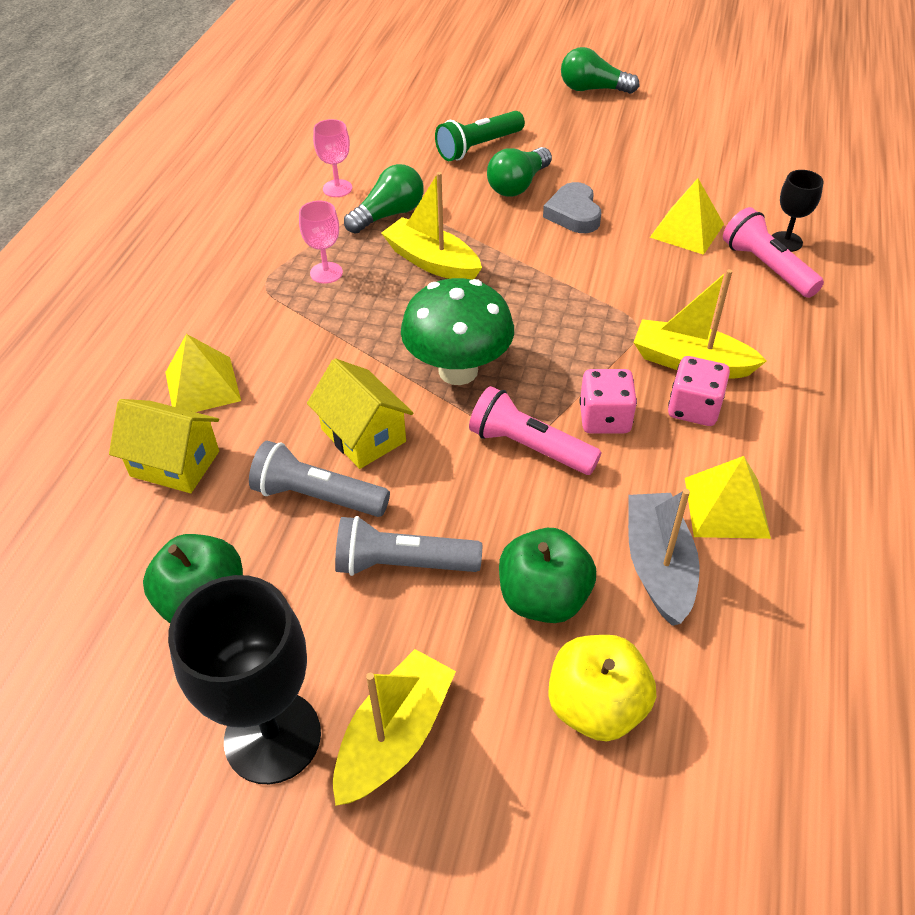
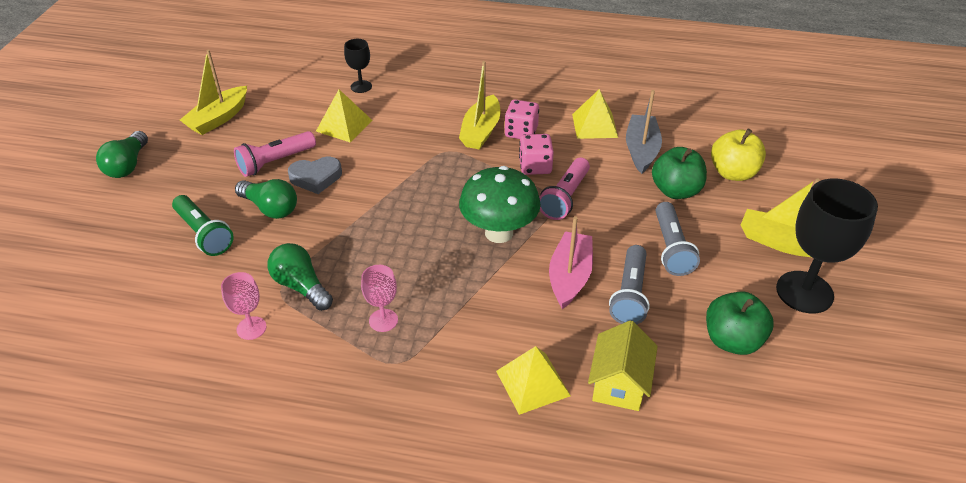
camera: 95 degrees left, 5 degrees down
(363, 435) = (569, 277): yellow house -> pink boat
(432, 262) = (372, 254): yellow boat -> yellow boat (219, 118)
(658, 566) = (641, 150): grey boat -> grey boat turned 105 degrees clockwise
(767, 267) = (388, 96): pink flashlight -> pink flashlight (275, 162)

